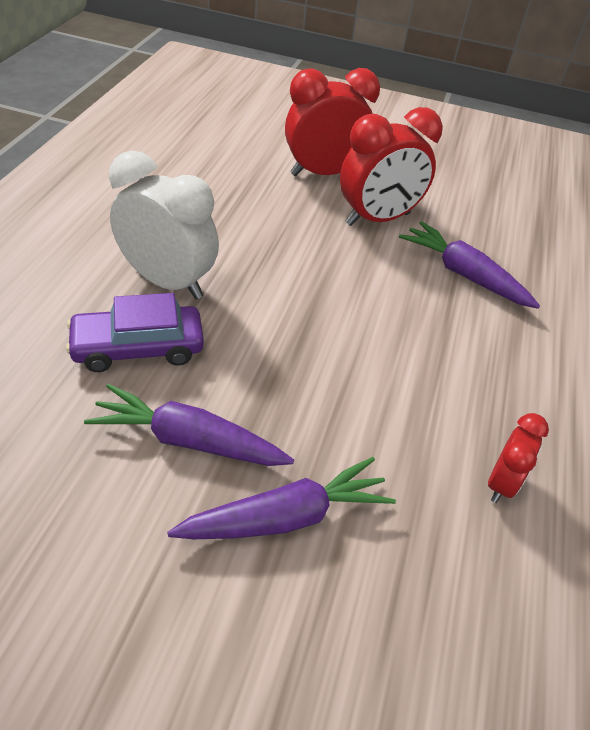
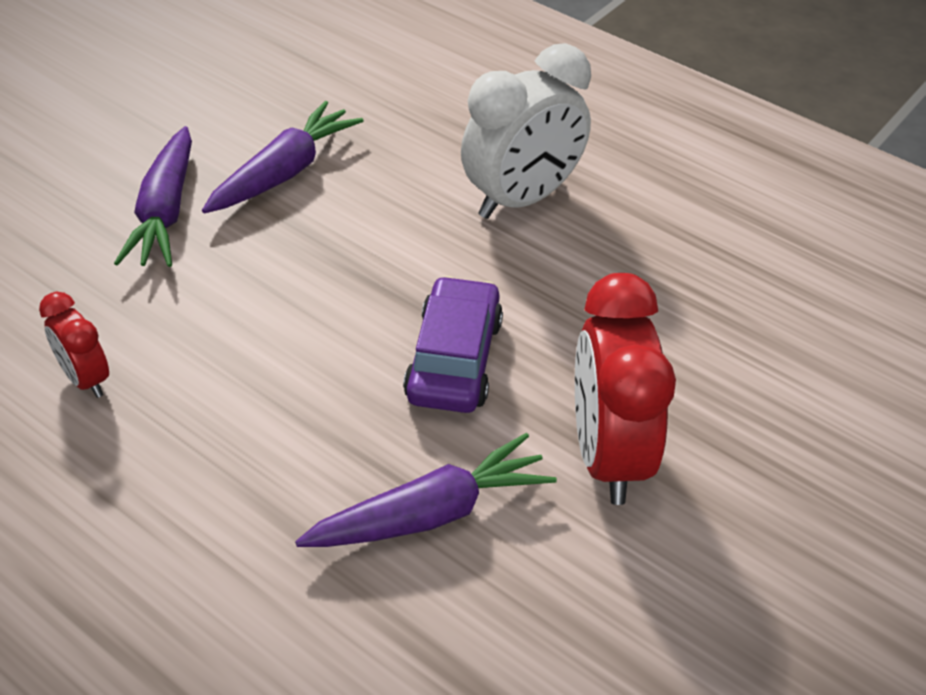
camera: 115 degrees right, 0 degrees up
(138, 347) = (422, 161): purple car -> purple car (454, 359)
(323, 173) = (761, 427): red clock -> none

